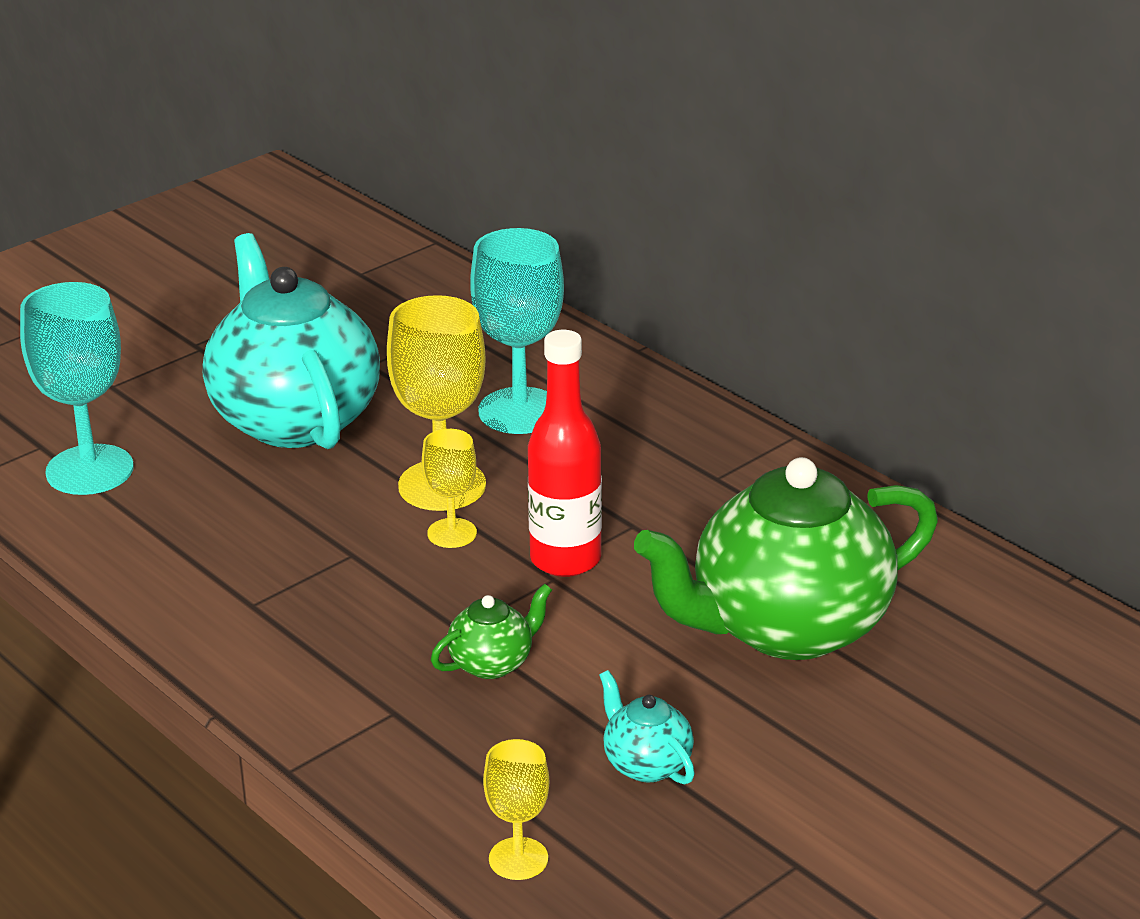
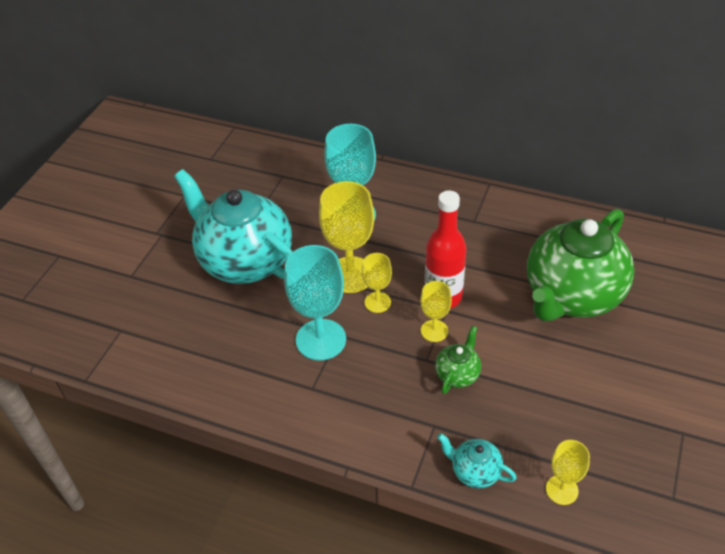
camera: 25 degrees left, 15 degrees up
(89, 470) = (160, 335): turquoise goblet -> turquoise goblet (321, 339)
(508, 597) = (434, 331): none -> yellow goblet
(646, 764) = (573, 404): turquoise teapot -> turquoise teapot (474, 471)

